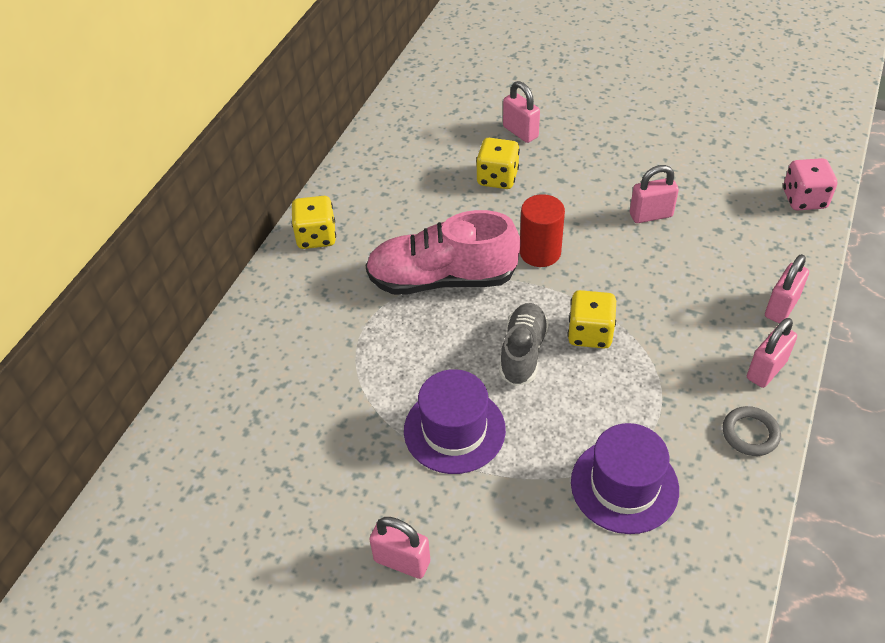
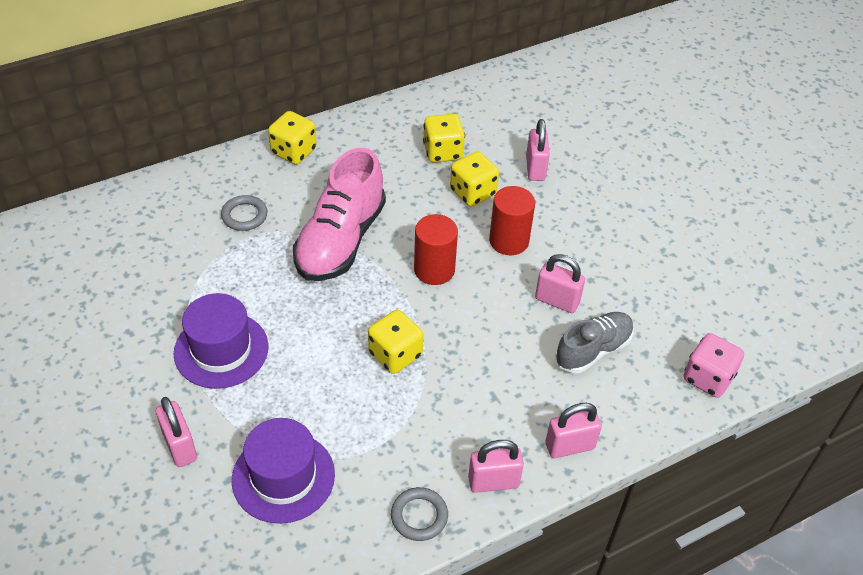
camera: 35 degrees right, 0 degrees up
(339, 313) = (244, 215): none -> grey ring
(402, 561) = (89, 407): pink padlock -> pink padlock (180, 446)
(437, 162) = (443, 152): none -> yellow dice
(442, 279) = (340, 240): pink shoe -> pink shoe turned 105 degrees counterclockwise
(523, 352) = (331, 332): grey shoe -> grey shoe (593, 350)
(566, 195) = (509, 241): none -> red cylinder

